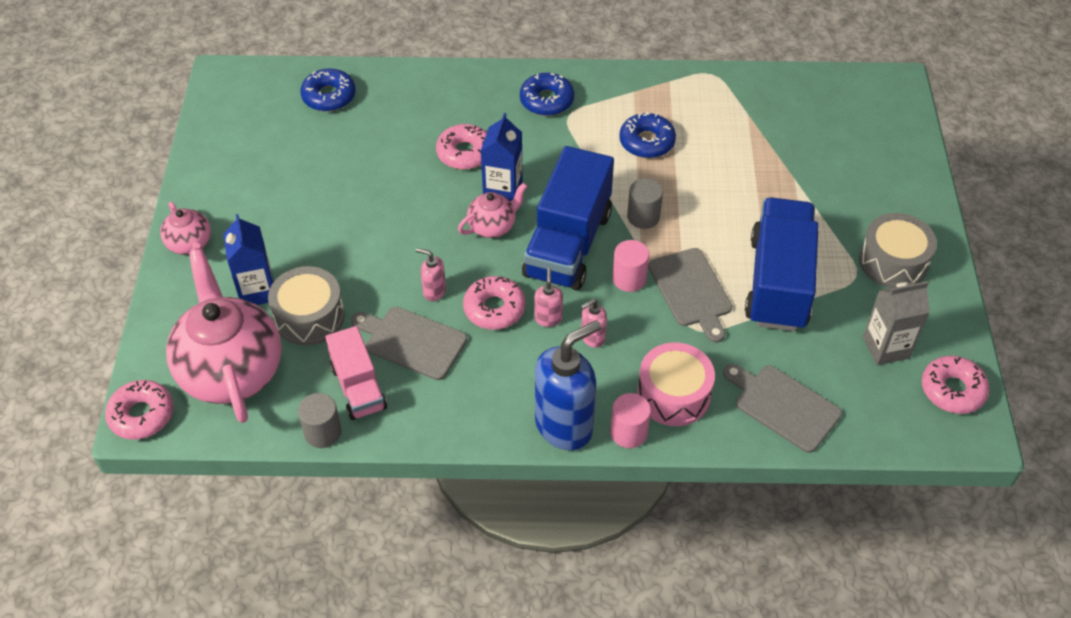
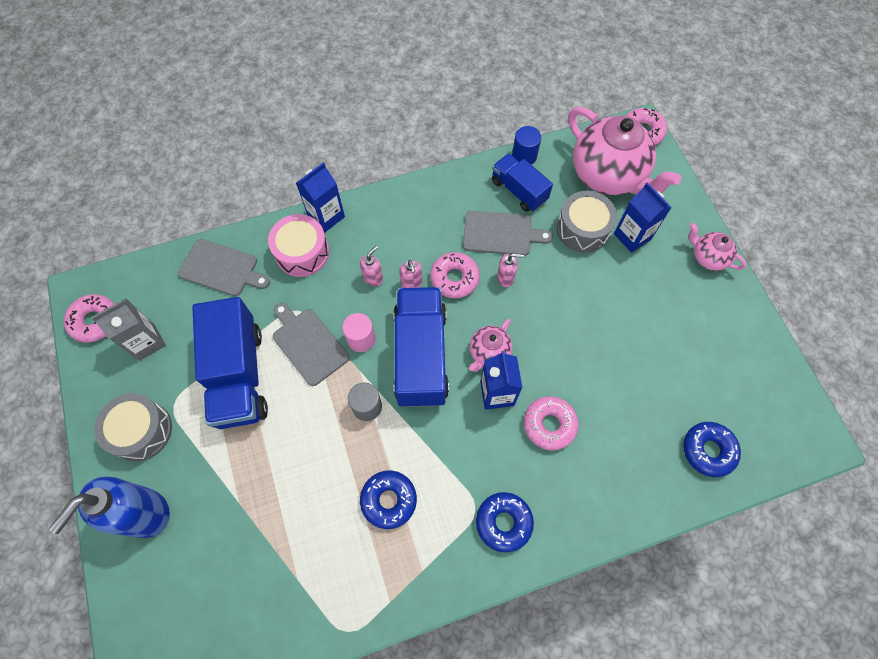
camera: 160 degrees right, 15 degrees up
(323, 432) = (524, 156): grey cylinder -> blue cylinder
(358, 387) = (519, 191): pink truck -> blue truck
(564, 425) = (371, 208): blue soap dispenser -> blue soap dispenser (145, 513)
(628, 432) = (326, 216): pink cylinder -> blue carton

